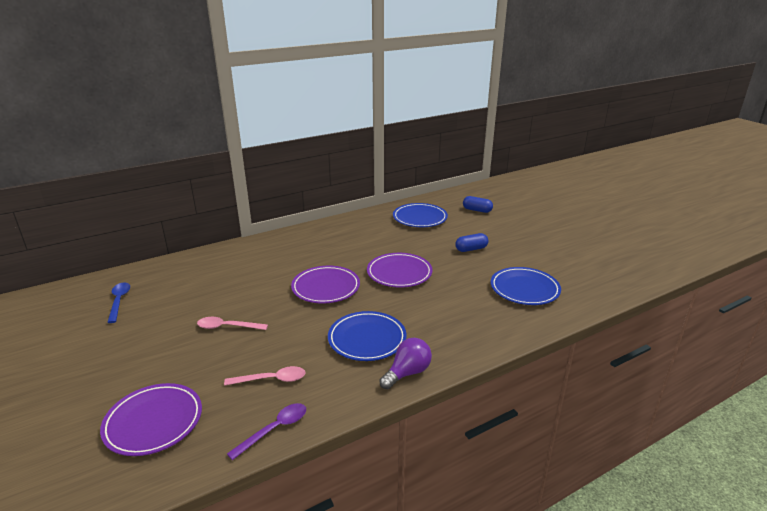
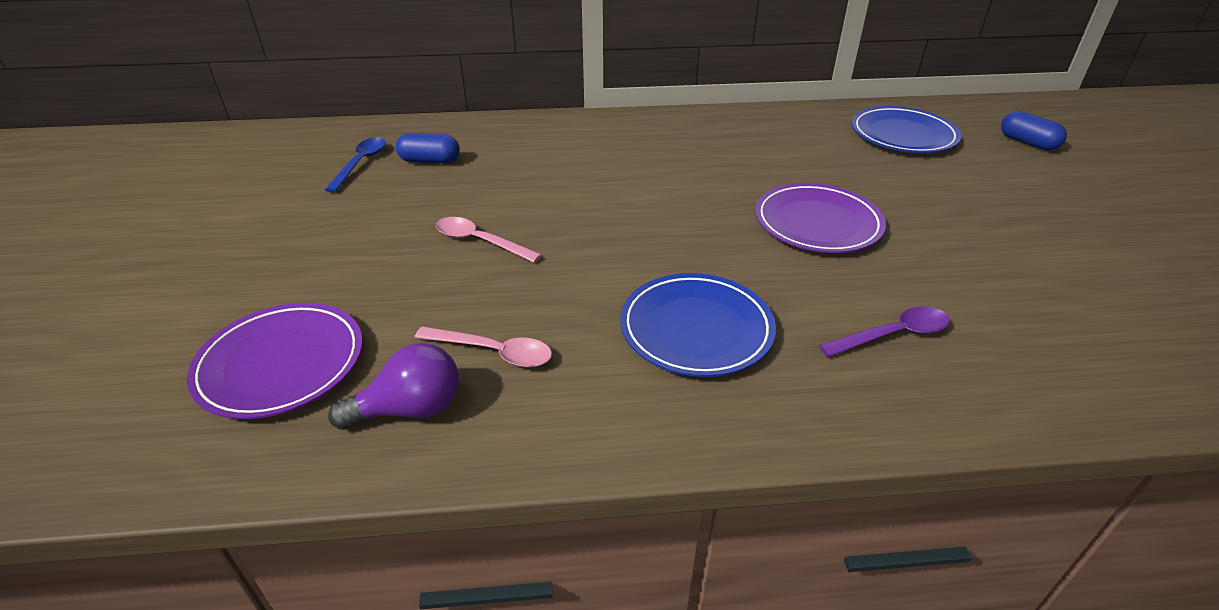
camera: 25 degrees right, 10 degrees up
(274, 429) = (445, 447): purple spoon -> purple spoon (893, 335)
(326, 288) = (671, 217): purple plate -> none
(407, 373) = (741, 421): purple light bulb -> purple light bulb (410, 409)
(471, 249) = (985, 212): blue capsule -> blue capsule (430, 161)
(524, 289) = (1077, 320): blue plate -> none

